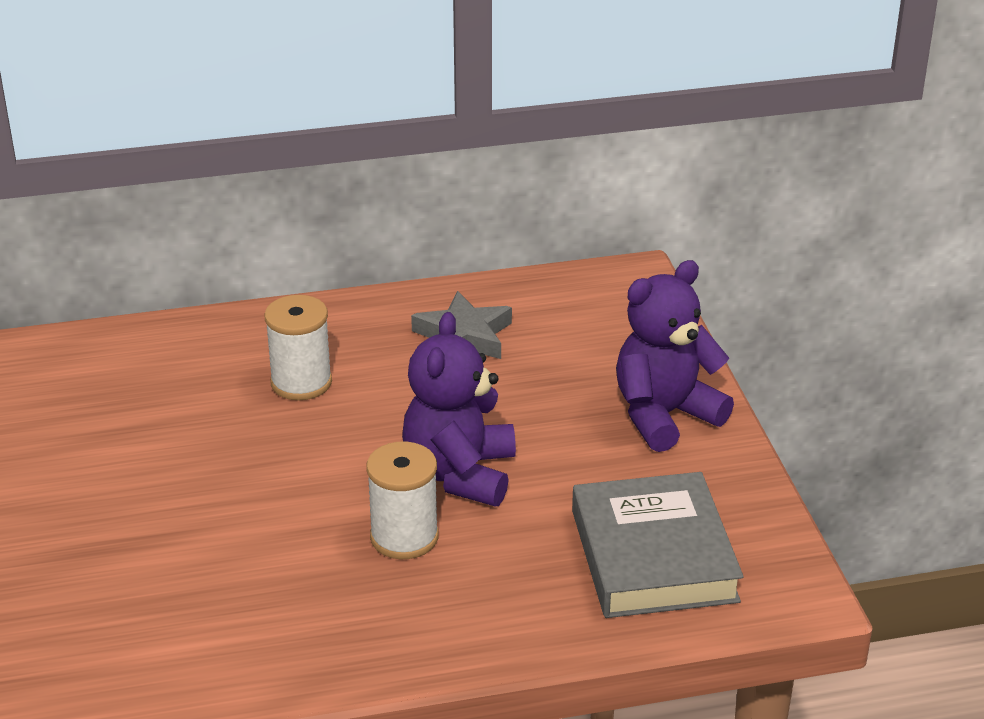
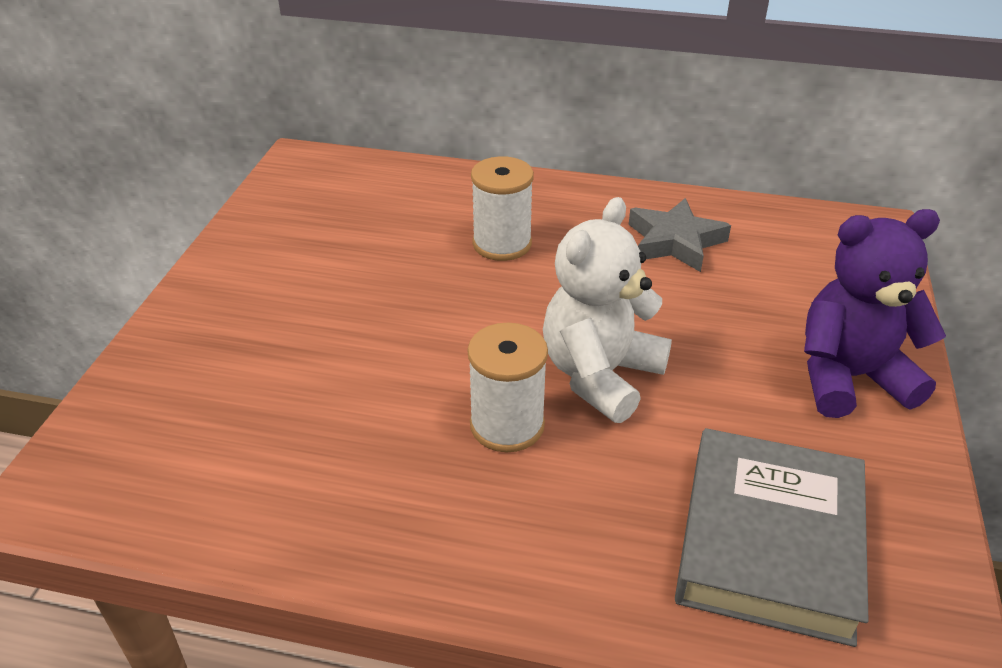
camera: 25 degrees right, 5 degrees up
(460, 474) = (600, 375): purple teddy bear -> white teddy bear

